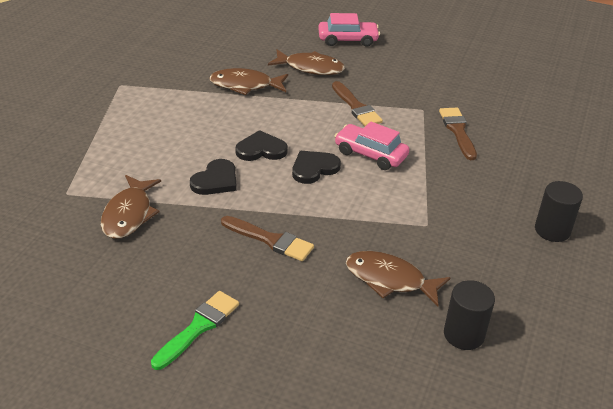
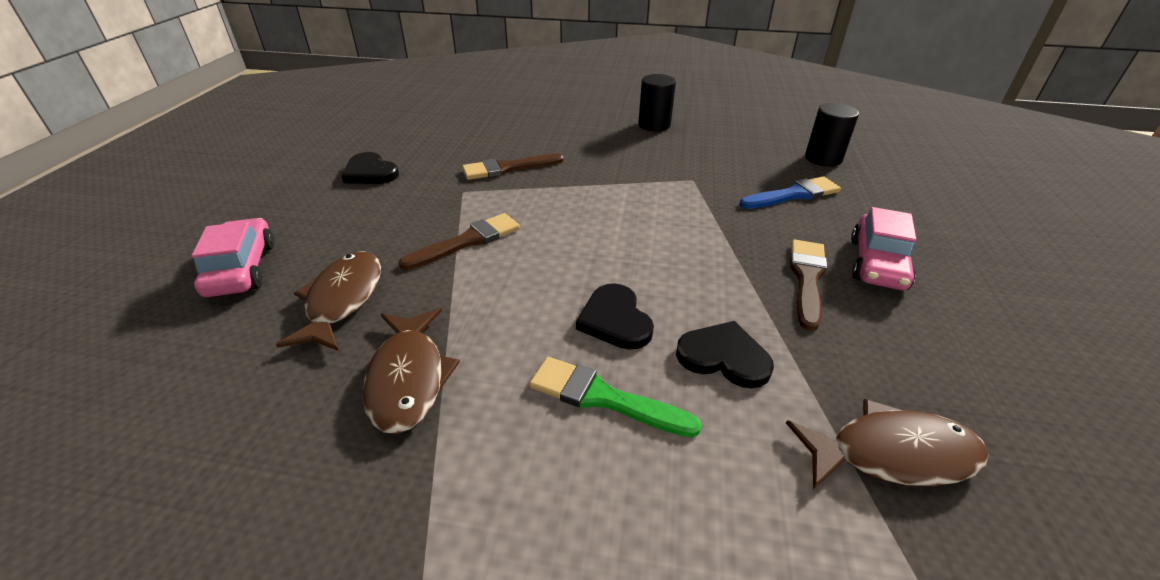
camera: 100 degrees left, 0 degrees up
(198, 327) = (1005, 311): green brush -> green brush (603, 397)
(314, 168) = (636, 262): black heart -> black heart (370, 172)
(370, 154) = (581, 221): pink car -> pink car (877, 264)
(389, 280) = (793, 195): brown fish -> blue brush

